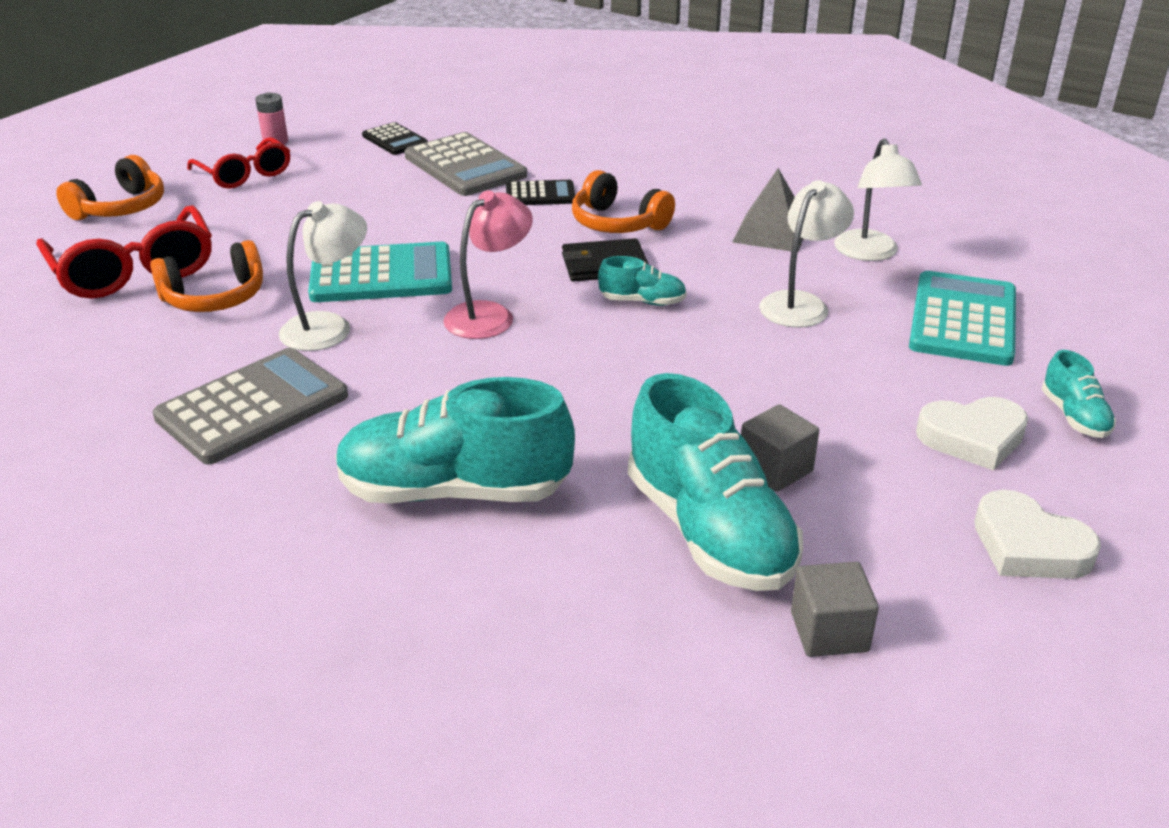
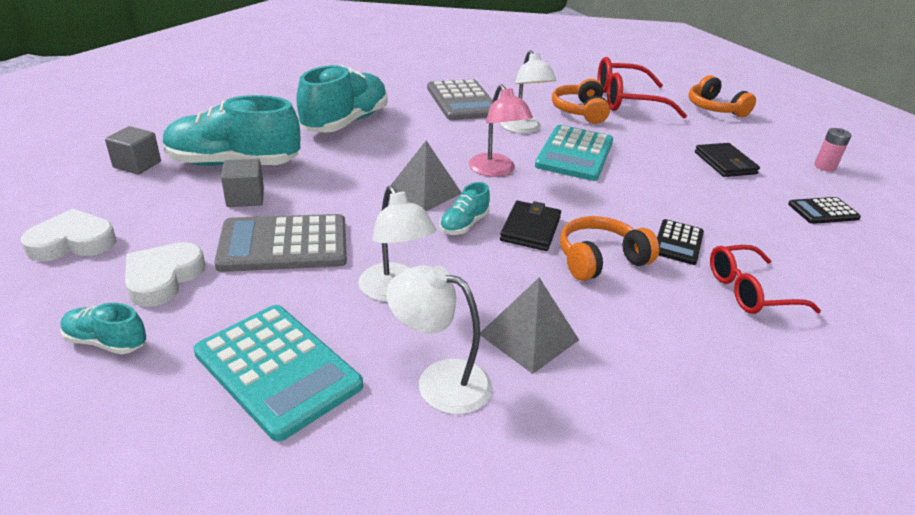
camera: 115 degrees right, 0 degrees up
(245, 174) = (759, 146): red glasses -> red glasses (749, 291)
(317, 188) = (725, 163): none -> black wallet
(465, 166) = (753, 226): grey calculator -> grey calculator (284, 244)
(600, 346) = (424, 192): none -> grey pyramid

